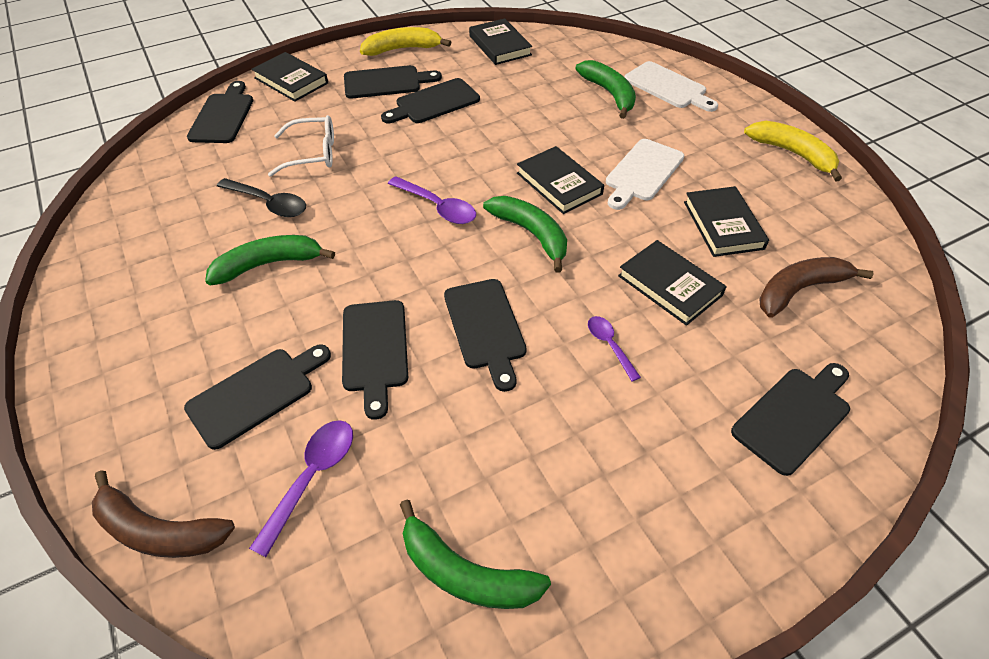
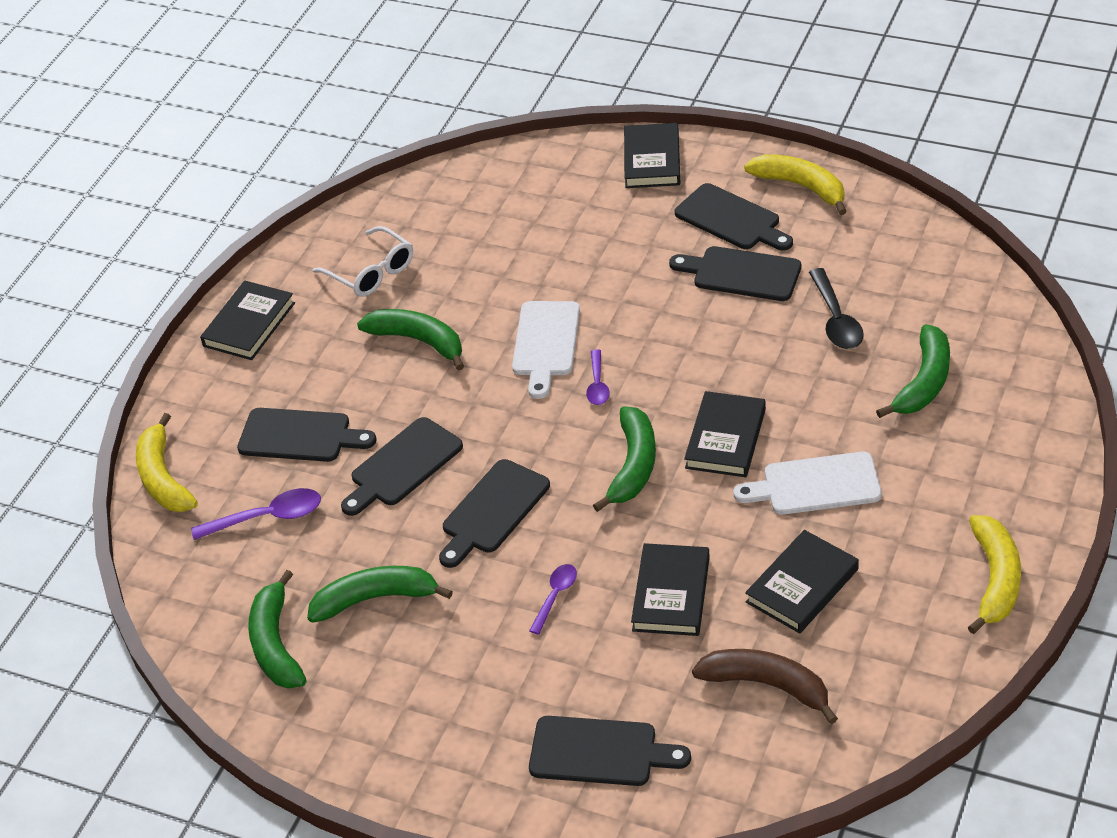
camera: 55 degrees right, 5 degrees down
(158, 531) = (163, 478): brown banana -> yellow banana
(223, 116) = (550, 165): black cutting board -> none
(269, 203) = (481, 285): black spoon -> black spoon (836, 319)
(312, 154) = (570, 258): white glasses -> white glasses (371, 272)
(438, 207) = (597, 384): purple spoon -> purple spoon, size x0.63
(493, 459) = (375, 598): none -> green banana
(500, 45) = (904, 246): black book -> black book (249, 324)
(668, 87) = (999, 417): white cutting board -> white cutting board (546, 343)

